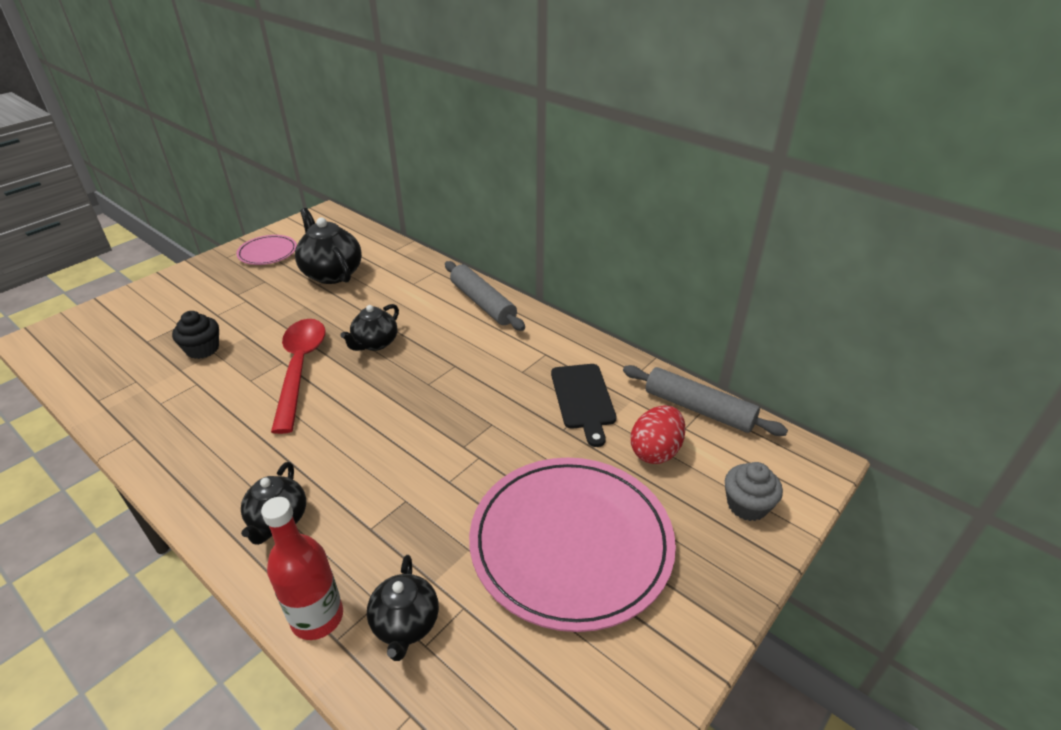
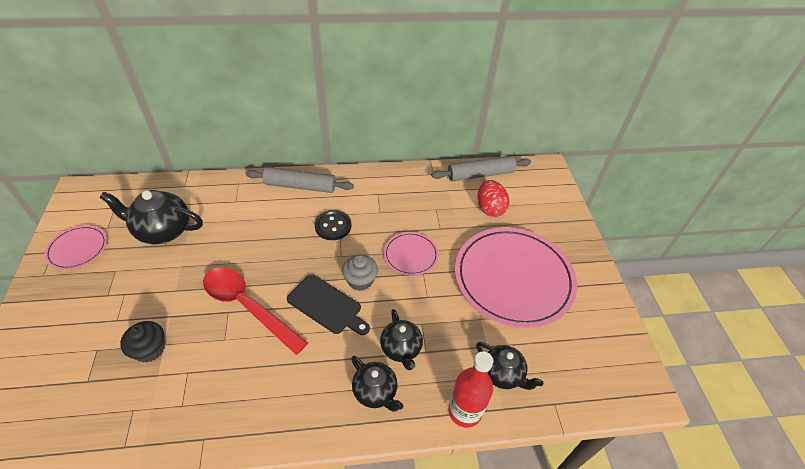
camera: 50 degrees left, 10 degrees up
(375, 343) = (272, 255): black teapot -> black teapot (401, 349)
(460, 354) = (333, 226): none -> black button
(492, 431) = (411, 255): none -> pink plate
(583, 399) = (428, 206): black cutting board -> black cutting board (326, 305)
(747, 505) = (549, 206): grey cupcake -> grey cupcake (360, 280)

